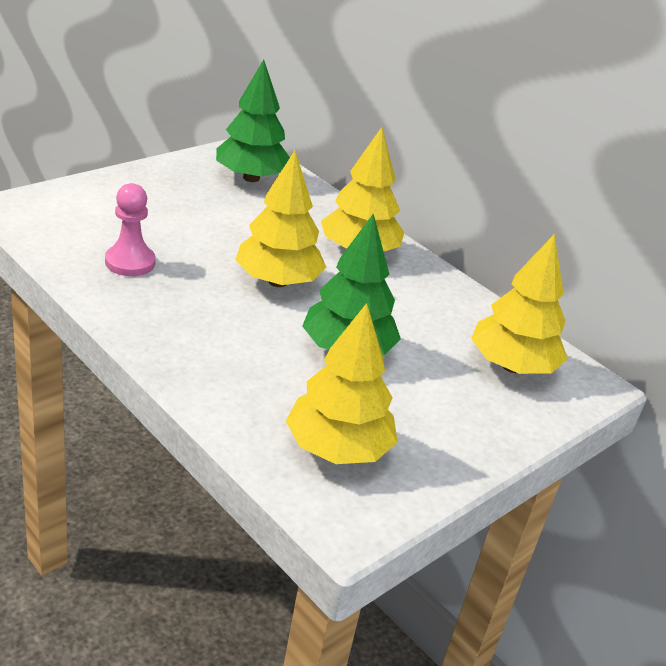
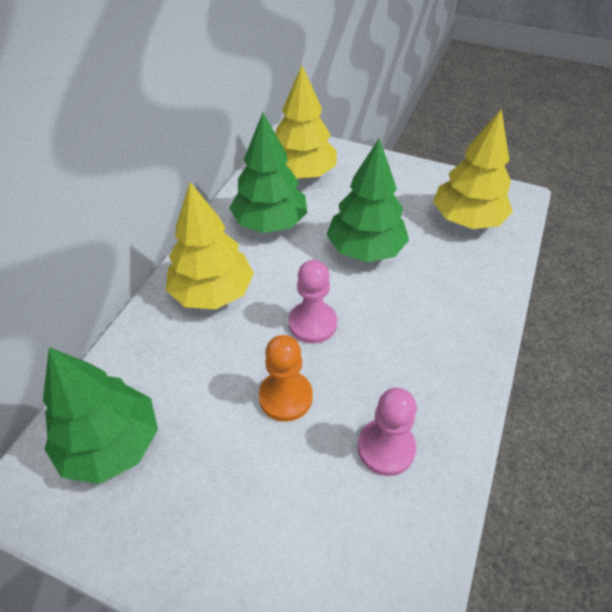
camera: 110 degrees left, 15 degrees up
(218, 243) = (285, 397): none -> orange pawn
(278, 281) = (312, 323): yellow tree -> pink pawn
(433, 312) = (270, 223): none -> green tree

